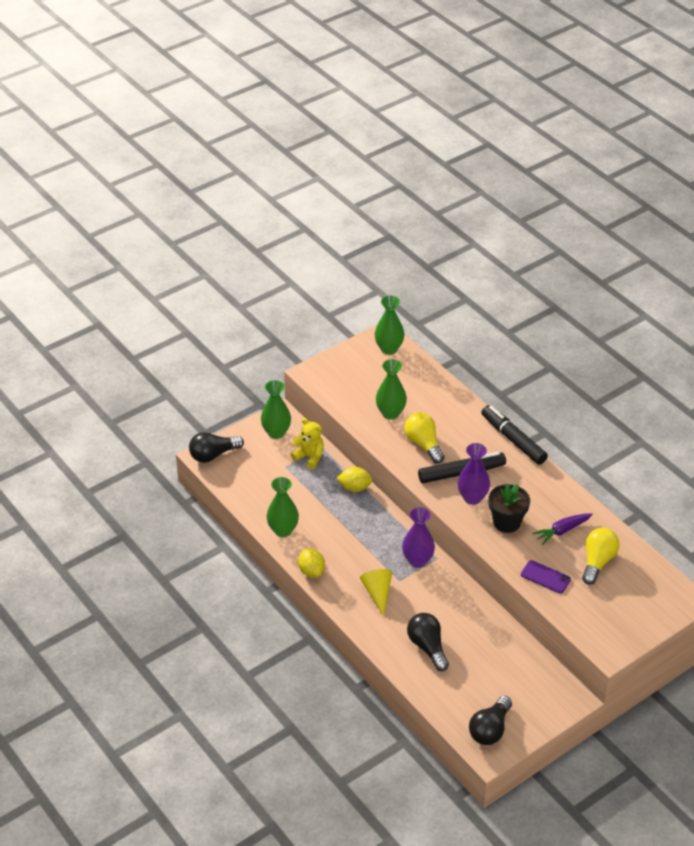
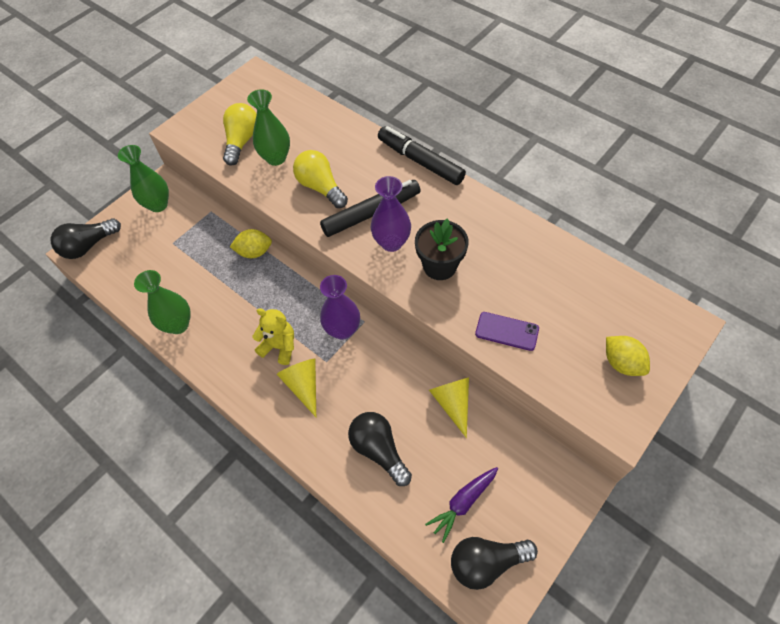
camera: 10 degrees left, 15 degrees up
(309, 457) = (198, 226): yellow teddy bear -> yellow teddy bear (279, 347)
(311, 571) = (219, 373): yellow lemon -> yellow lemon (621, 363)
(389, 349) = (262, 87): green vase -> none
(490, 729) = (486, 562): black light bulb -> black light bulb turned 60 degrees clockwise
(493, 628) = (452, 403): none -> yellow cone
(562, 531) = (508, 263): purple carrot -> purple carrot (463, 503)
(597, 562) = (562, 295): yellow light bulb -> yellow light bulb (242, 141)

